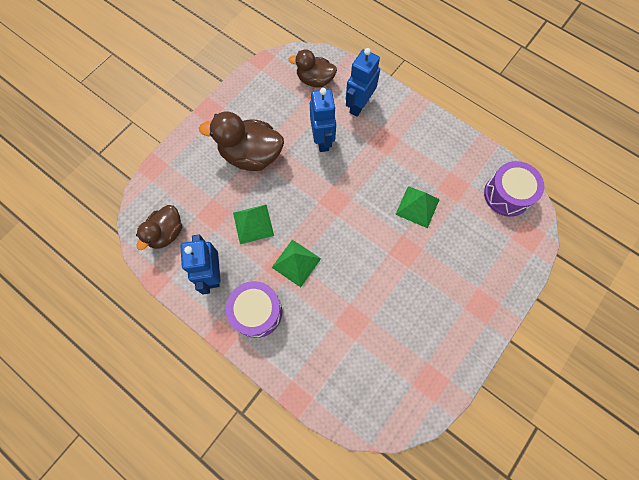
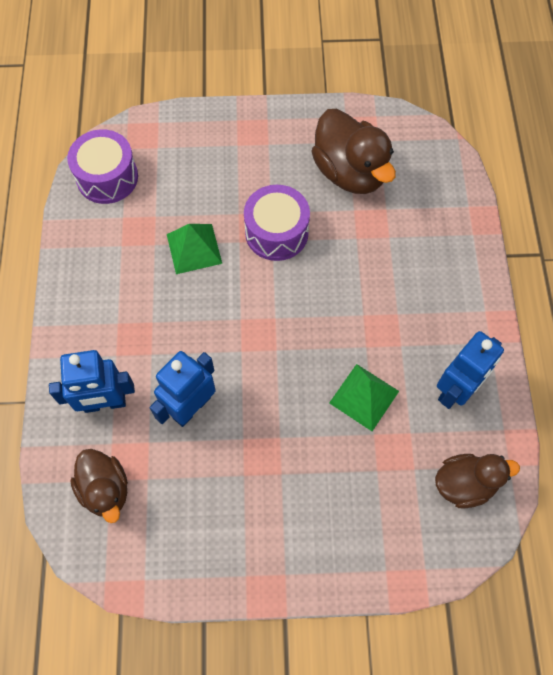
camera: 130 degrees left, 5 degrees down
(251, 155) = (283, 475): brown duck -> brown duck (350, 172)
(257, 312) = (447, 313): purple drum -> purple drum (276, 232)
(296, 263) = (364, 317): green pyramid -> none

